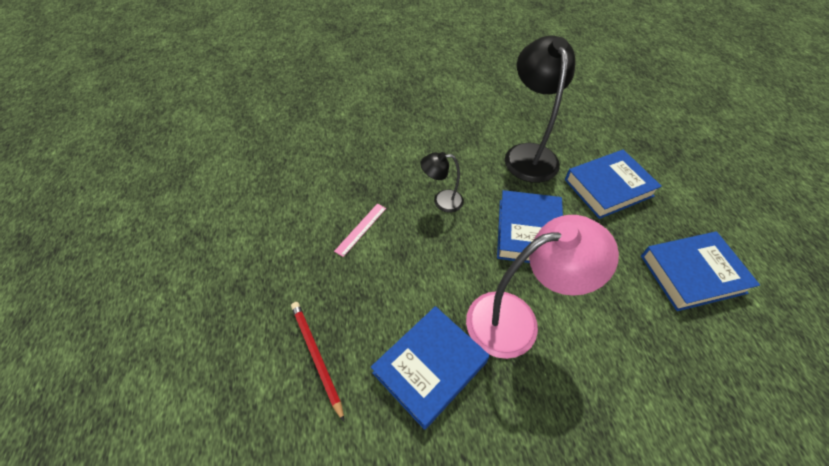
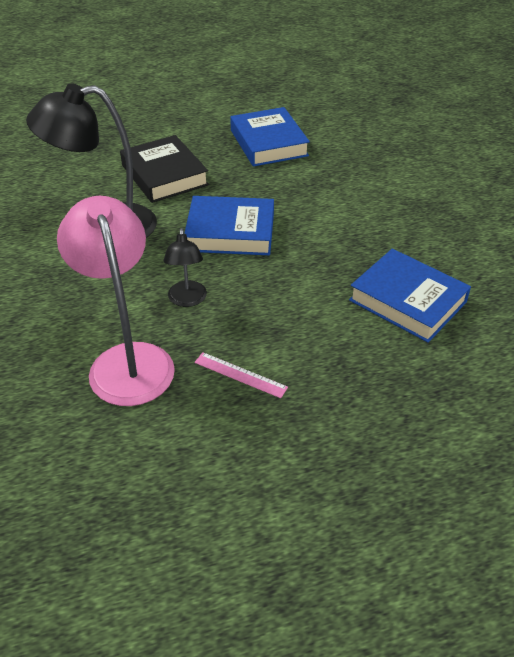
camera: 95 degrees left, 10 degrees down
(316, 356) = (426, 391): red pencil -> none
(516, 320) = (340, 244): pink lamp -> pink lamp (127, 360)
(608, 188) = (164, 175): blue book -> black book

